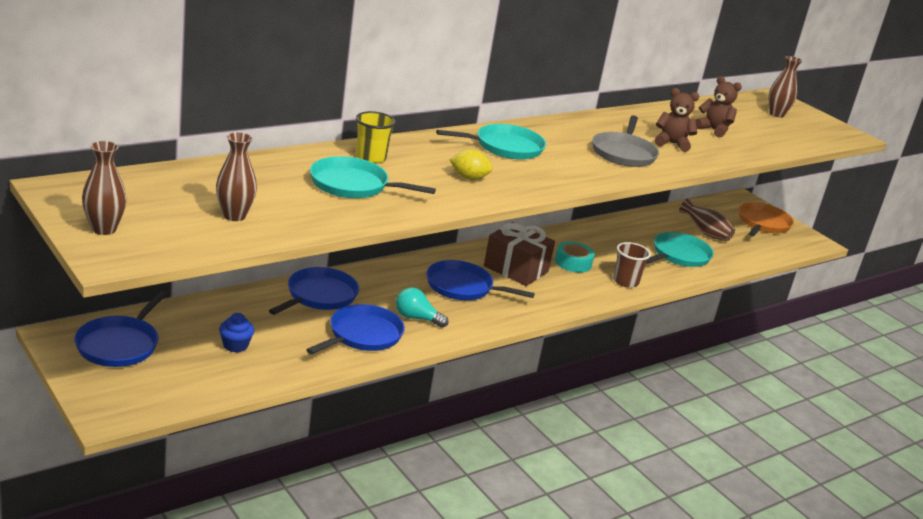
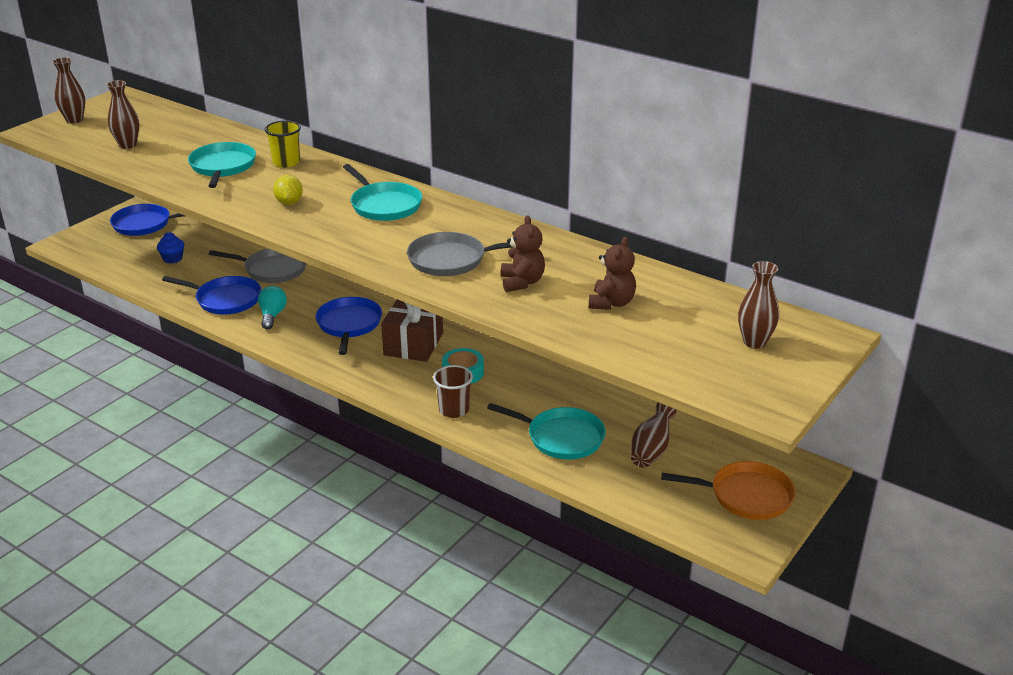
camera: 75 degrees right, 5 degrees up
(319, 296) = (272, 269): blue pan -> grey pan

